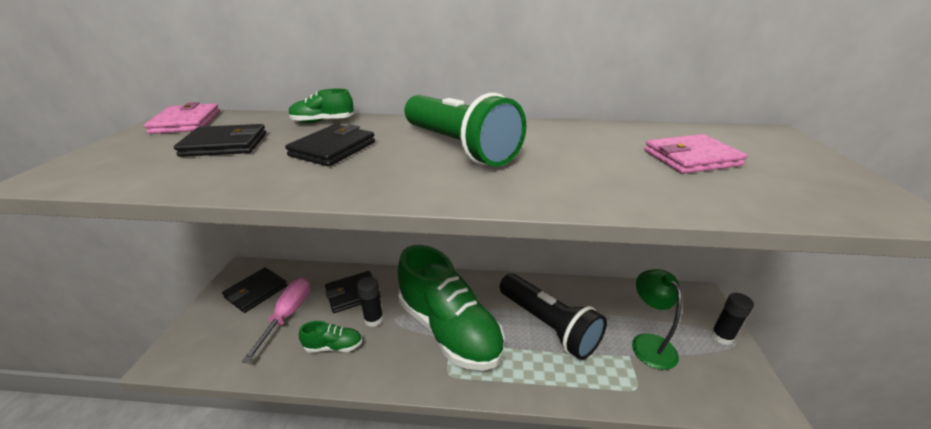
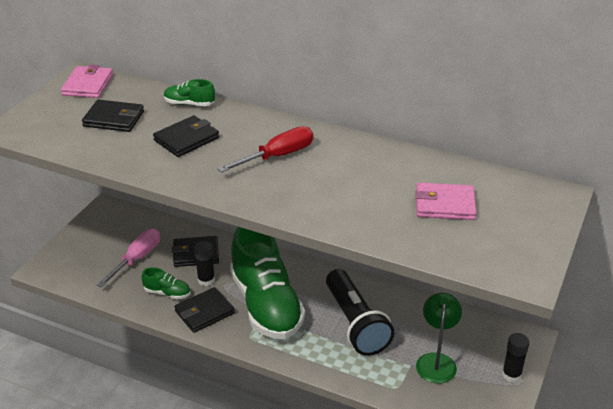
camera: 20 degrees right, 5 degrees up
(256, 292) = (115, 232): black wallet -> black wallet (204, 312)
(459, 147) = (278, 156): green flashlight -> red screwdriver

